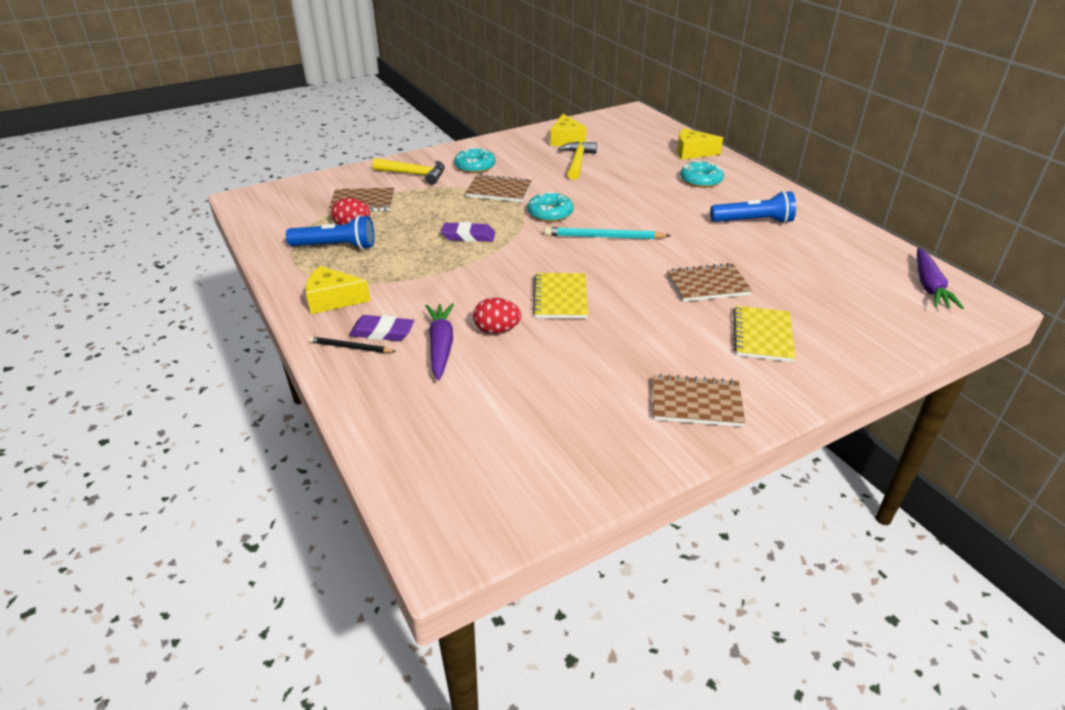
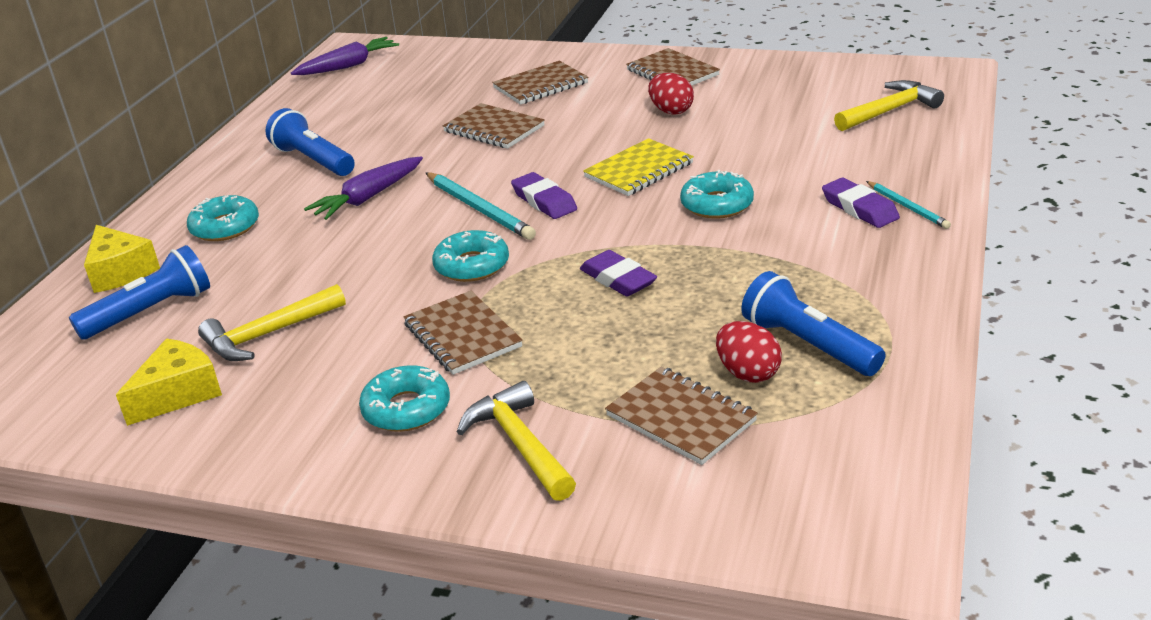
camera: 130 degrees left, 5 degrees down
(333, 300) = (882, 266): yellow cheese -> none
(350, 347) = (908, 207): black pencil -> turquoise pencil
(441, 346) = (814, 175): purple carrot -> purple carrot (368, 197)
(451, 446) = (889, 111): none -> yellow hammer
(476, 296) = (717, 204): none -> turquoise donut
(497, 330) = (743, 167): red egg -> red egg (671, 111)
(578, 255) = (544, 201): none -> purple eraser
(641, 149) = (151, 312): none -> blue flashlight
(762, 336) = (540, 85): yellow notebook -> brown notebook

